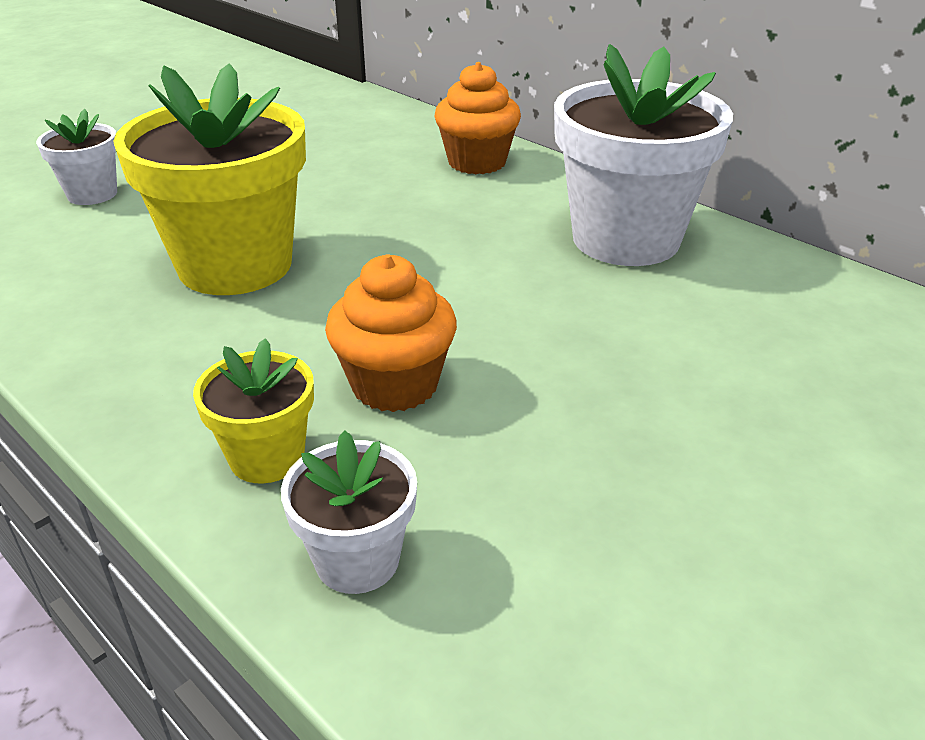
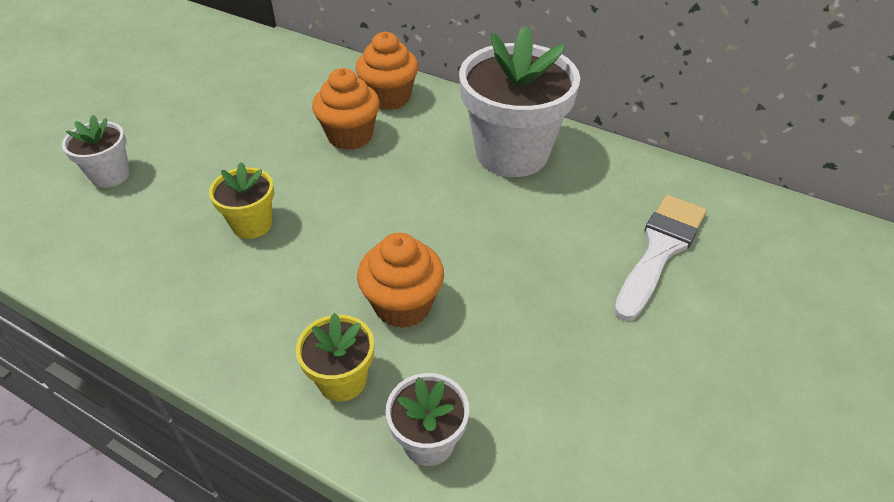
camera: 15 degrees left, 10 degrees up
(235, 265) = (252, 224): yellow flower pot -> yellow flower pot, size x0.49
(407, 193) = (350, 136): none -> orange cupcake
(821, 383) = (660, 250): none -> white brush

